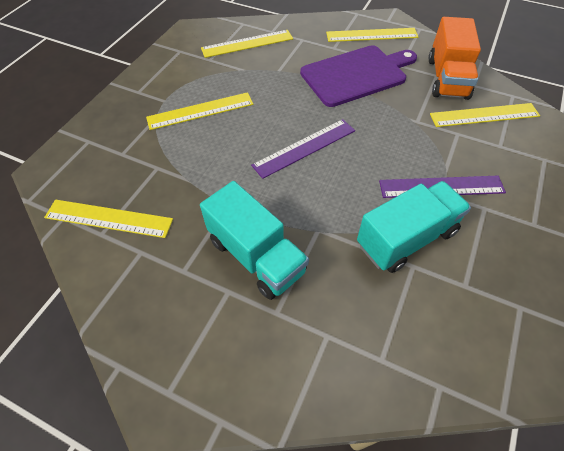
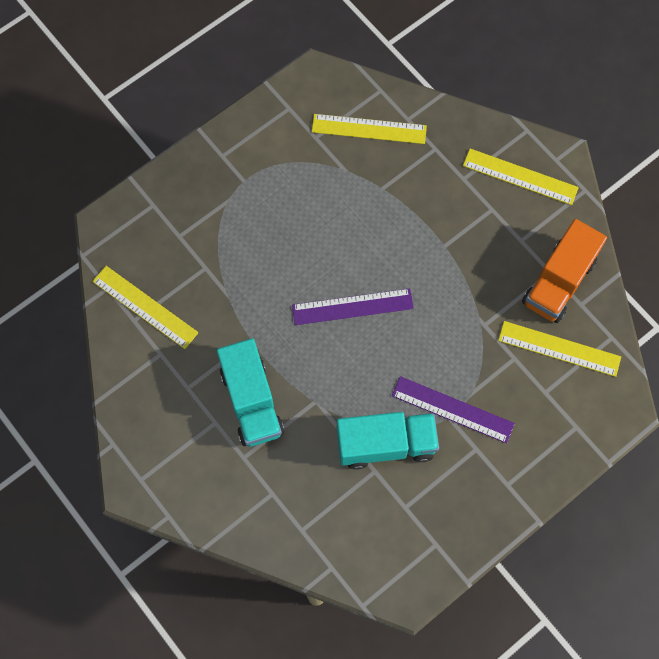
camera: 25 degrees right, 15 degrees up
(200, 111) = (274, 212): yellow ruler -> none
(356, 74) = (462, 232): purple cutting board -> none

